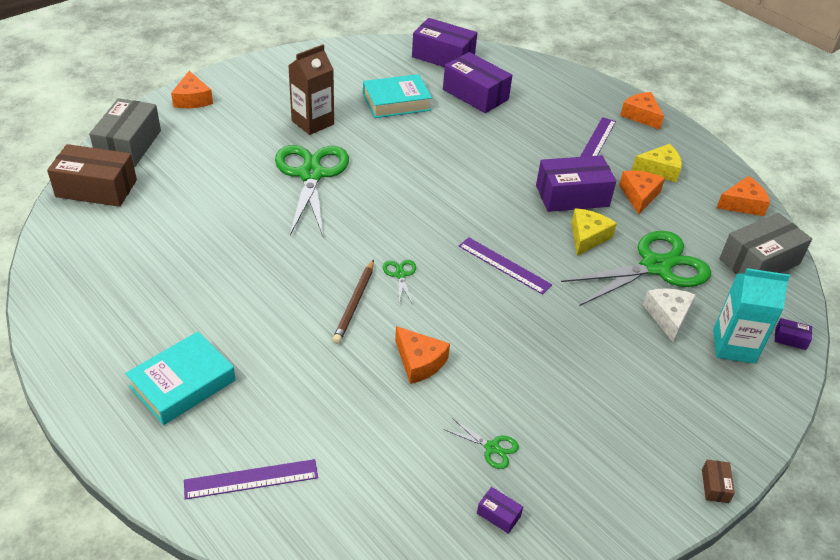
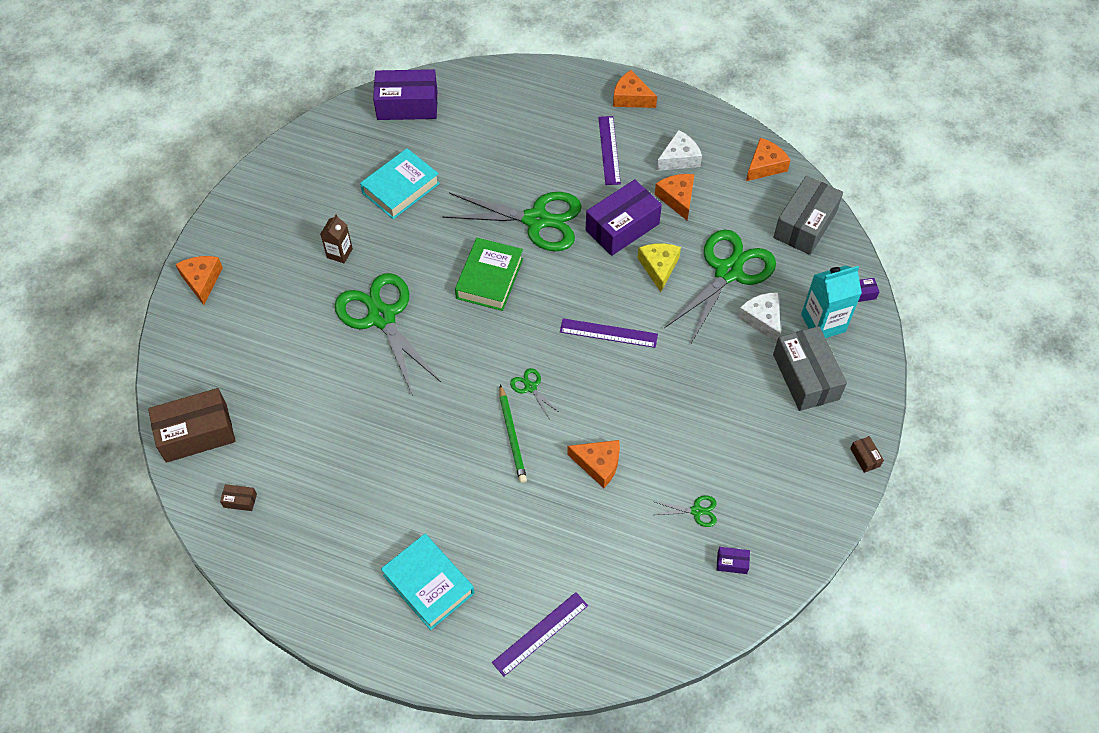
camera: 25 degrees left, 15 degrees up
(85, 247) = (240, 500): none -> brown box
(129, 145) = (185, 368): grey box -> grey box (806, 377)
(183, 384) = (428, 584): turquoise book -> turquoise book turned 60 degrees counterclockwise
(192, 99) = (202, 280): orange cheese -> orange cheese turned 150 degrees counterclockwise
(312, 122) = (339, 253): brown carton -> brown carton, size x0.60
(354, 303) = (512, 436): brown pencil -> green pencil
(424, 185) = (489, 278): none -> green book
(475, 94) = (468, 142): purple box -> none
(496, 162) = (536, 220): none -> green scissors
(659, 169) = (679, 158): yellow cheese -> white cheese

